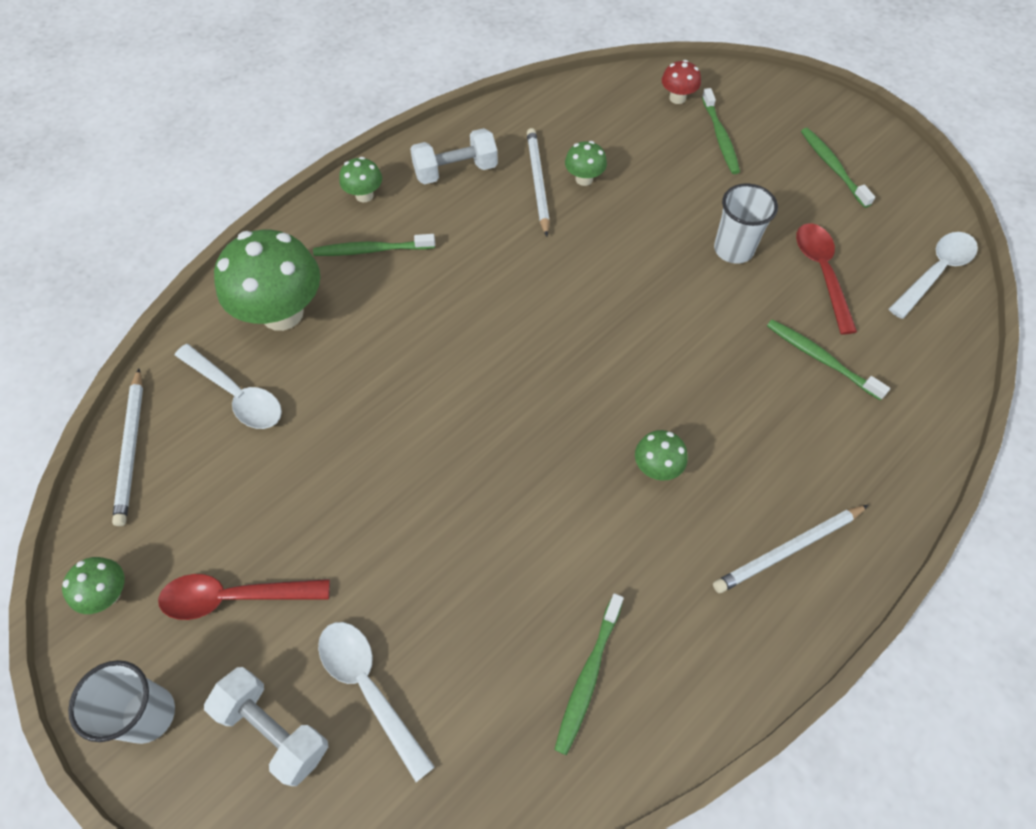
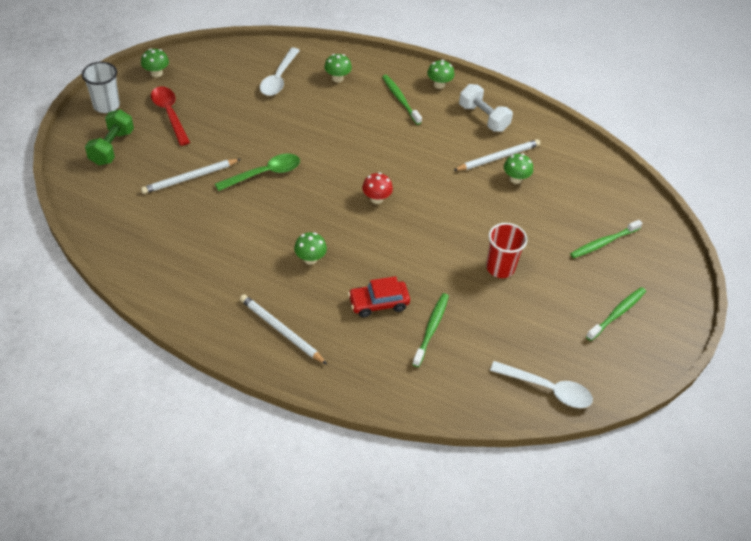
camera: 65 degrees right, 10 degrees down
(132, 448) = (232, 54): white pencil -> white pencil (190, 178)
(274, 729) = (112, 147): white dumbbell -> green dumbbell
(282, 313) = (337, 78): green mushroom -> green mushroom, size x0.47
(369, 688) = (141, 174): white spoon -> none
(452, 480) = (264, 174): none -> green spoon
(588, 677) = (173, 254): green toothbrush -> none
(677, 98) = (627, 212): red mushroom -> red mushroom (376, 199)
(733, 249) = (500, 267): white cup -> red cup
(763, 406) = (378, 303): none -> red car
(821, 273) = (507, 320): red spoon -> none

